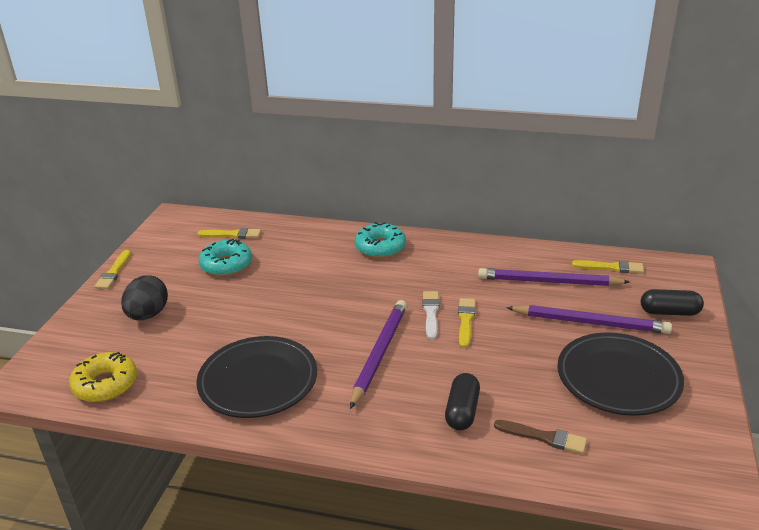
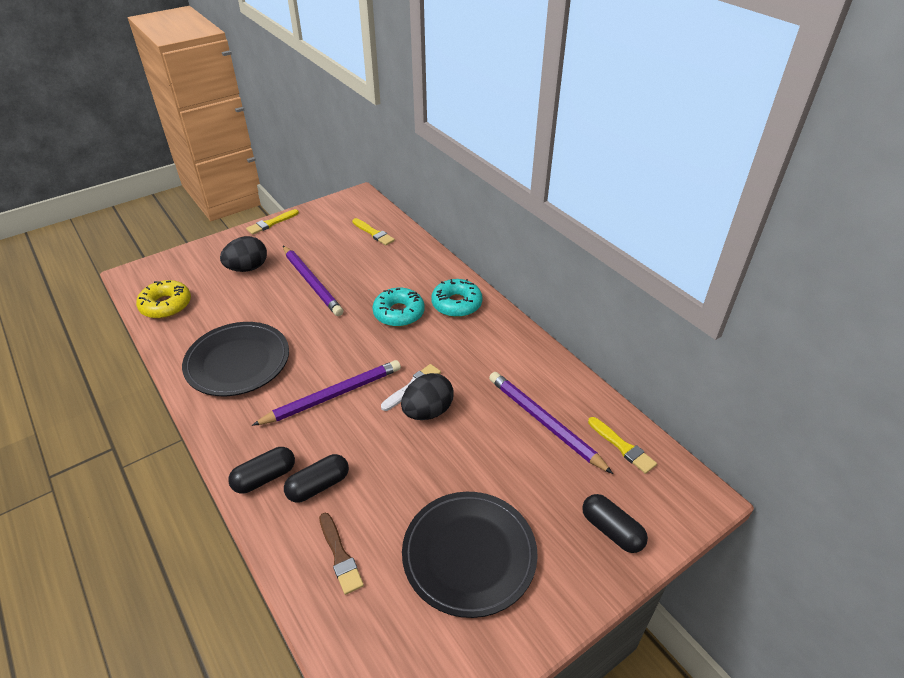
camera: 40 degrees right, 10 degrees up
(226, 265) = (338, 256): turquoise donut -> turquoise donut (399, 313)
(413, 434) = (265, 477): none -> black capsule
(465, 321) = (428, 411): yellow brush -> black egg
(590, 323) = (522, 486): purple pencil -> purple pencil (311, 282)

